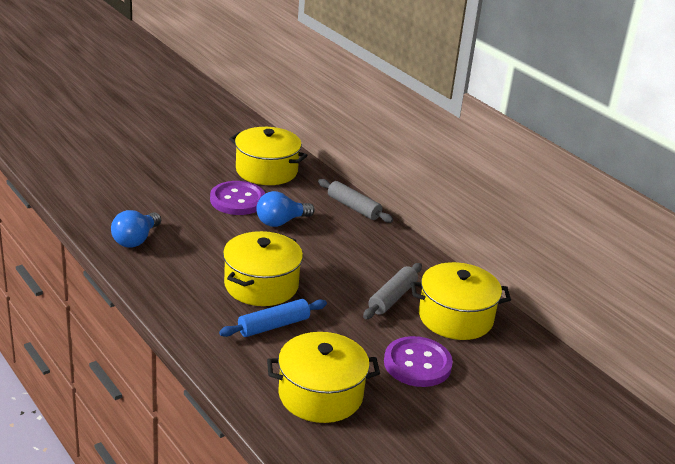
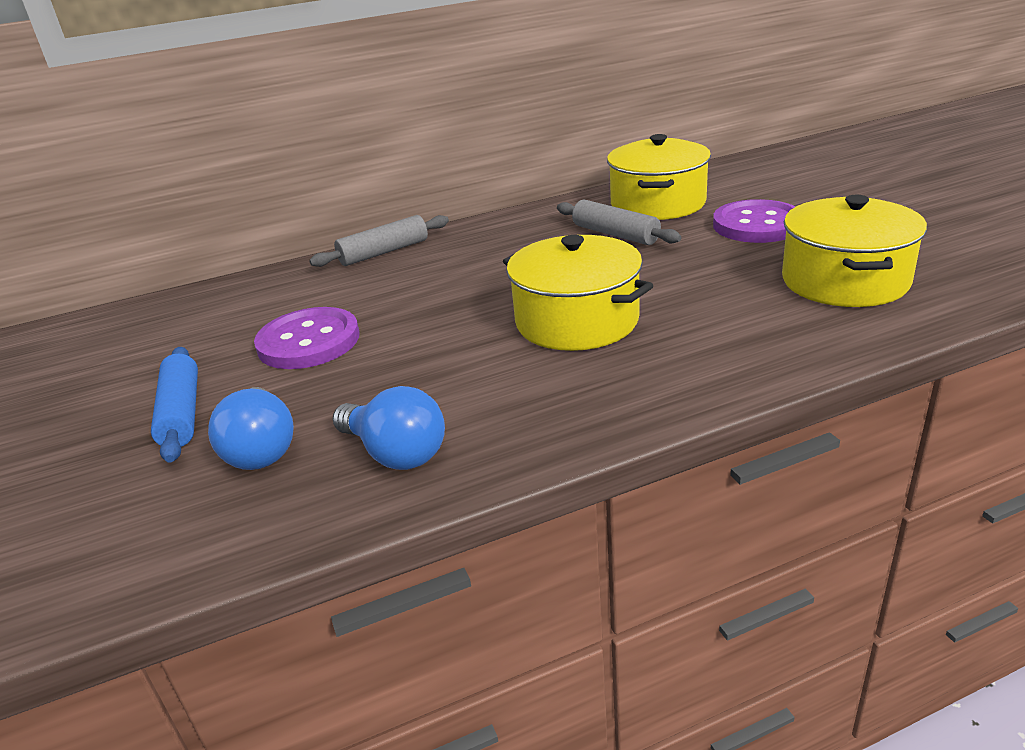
camera: 70 degrees left, 0 degrees up
(266, 170) = (229, 315): yellow pot -> none
(273, 326) = (687, 312): blue rolling pin -> blue rolling pin (181, 413)
(281, 222) = (398, 304): blue light bulb -> blue light bulb (261, 449)

